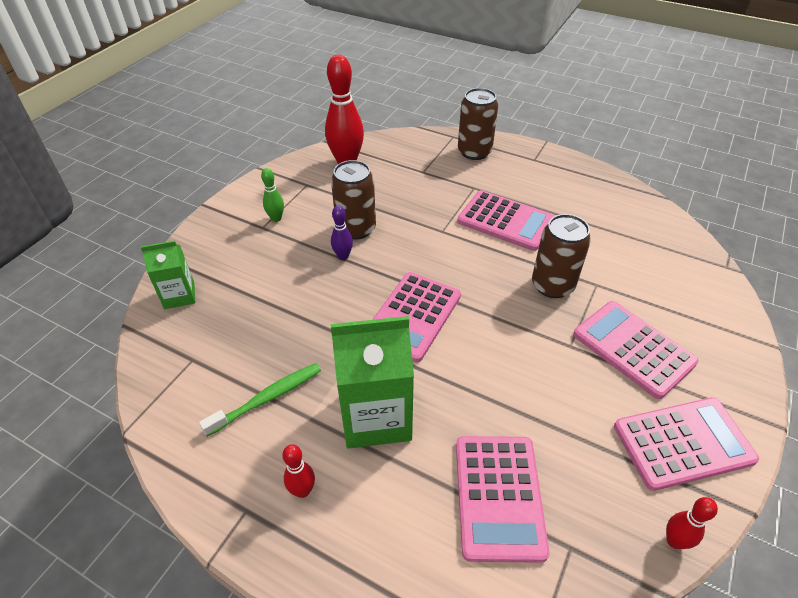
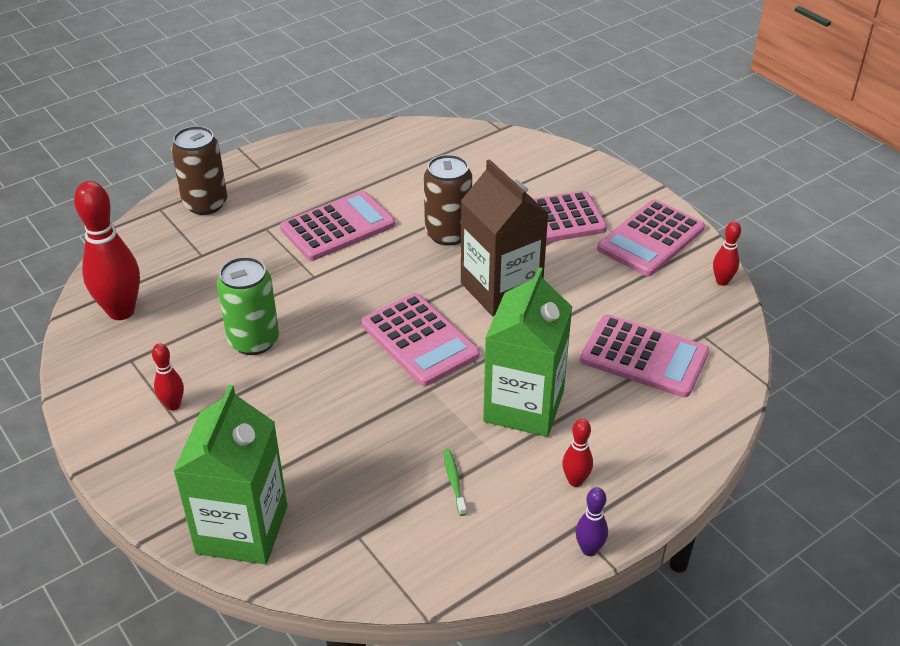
camera: 65 degrees left, 5 degrees down
(179, 295) = (242, 529): green carton -> green carton, size x1.78
(267, 398) = (454, 481): green toothbrush -> green toothbrush, size x0.57
(276, 218) = (173, 405): green bowling pin -> red bowling pin
(343, 256) = (291, 365): purple bowling pin -> purple bowling pin (589, 549)
(356, 229) = (253, 341): brown can -> green can
(511, 346) = (501, 289): none -> brown carton
(683, 443) = (650, 239): pink calculator -> pink calculator turned 150 degrees counterclockwise

